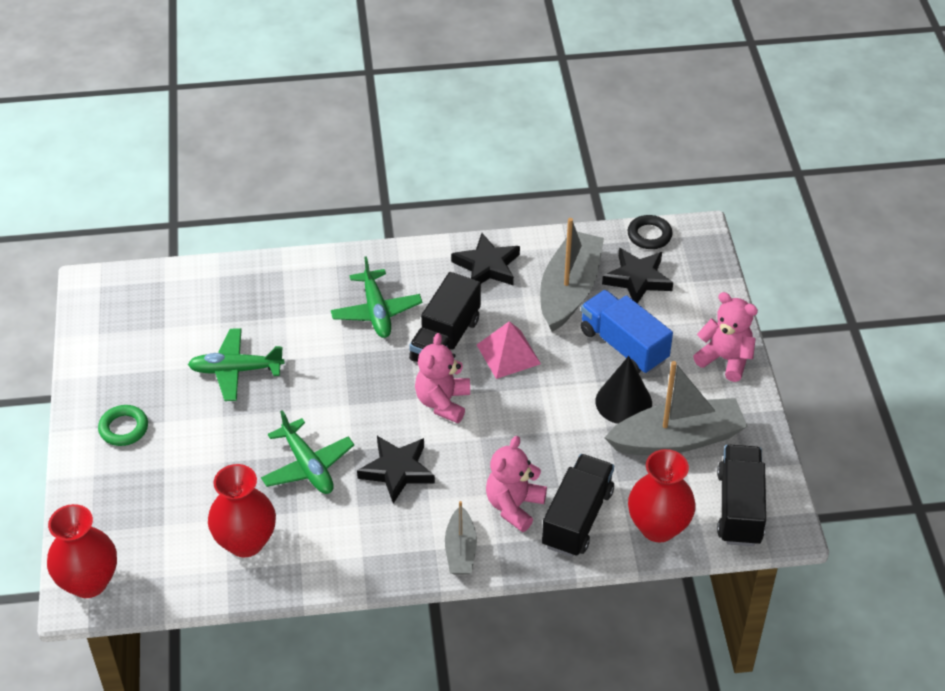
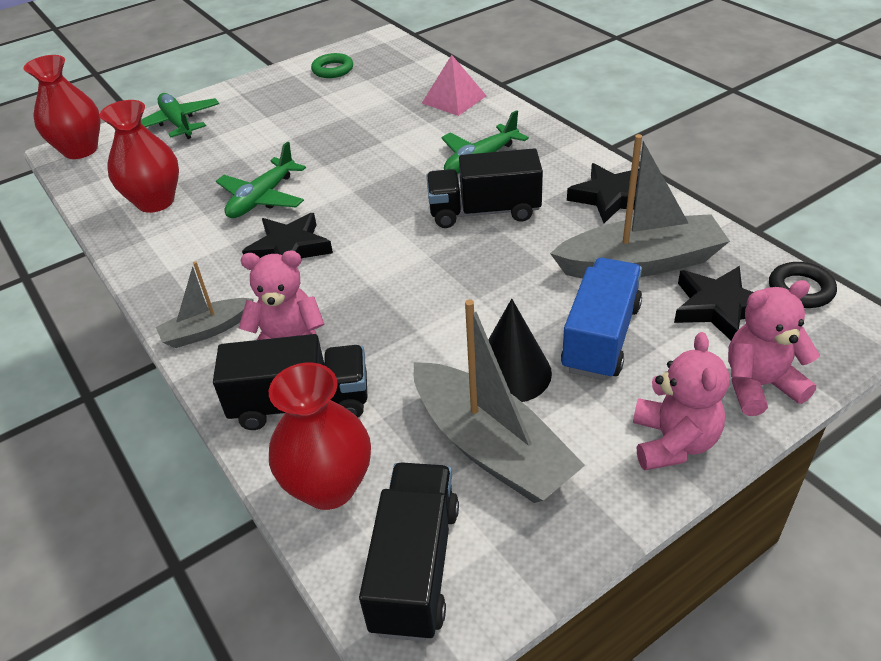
camera: 65 degrees right, 5 degrees down
(124, 428) = (247, 104): green ring -> green ring (333, 70)
(235, 370) = (346, 124): green plane -> green plane (178, 123)
(443, 402) = (400, 242): pink teddy bear -> pink teddy bear (759, 385)
(508, 354) = (503, 258): pink pyramid -> pink pyramid (454, 99)
(739, 508) = (415, 566): black truck -> black truck turned 60 degrees counterclockwise

